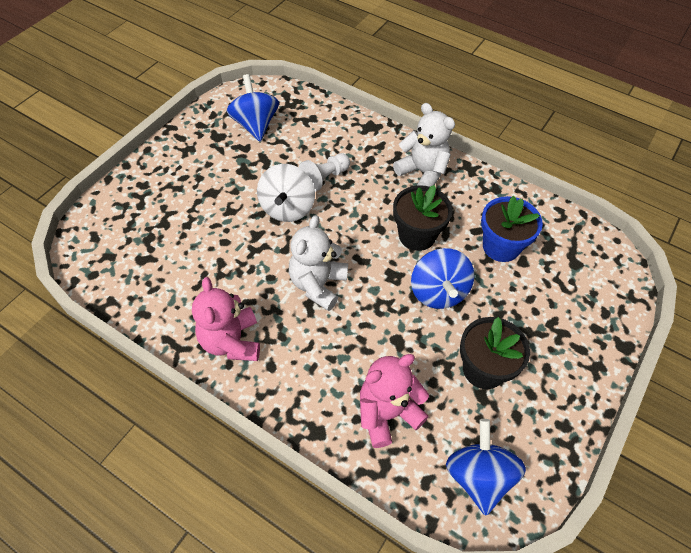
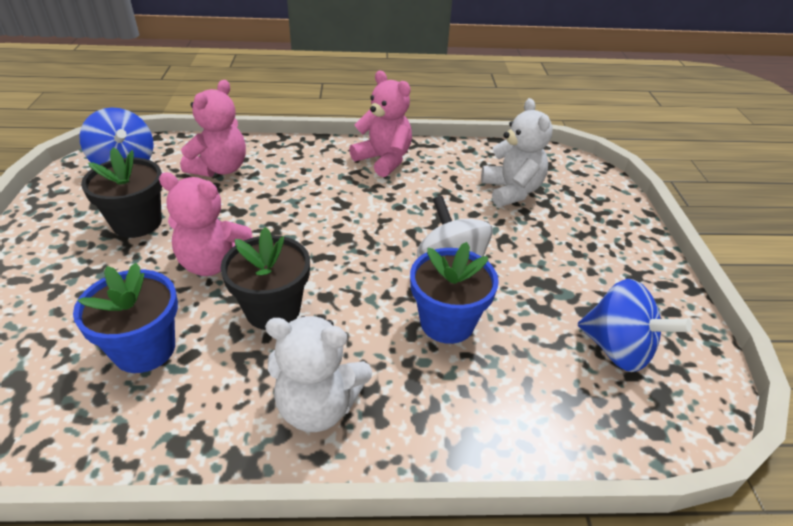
camera: 145 degrees right, 15 degrees down
(318, 284) = (349, 219): white teddy bear -> white teddy bear (511, 191)
(324, 178) = (447, 322): white pawn -> blue flower pot
(438, 292) = (214, 263): blue spinning top -> pink teddy bear

